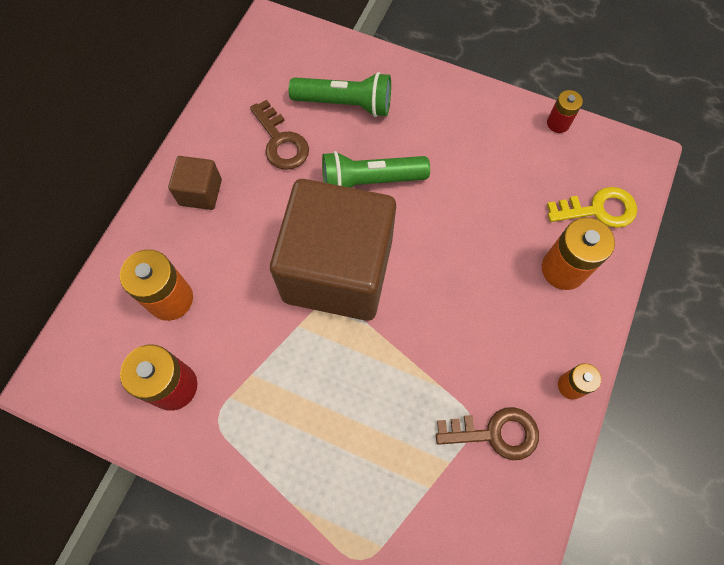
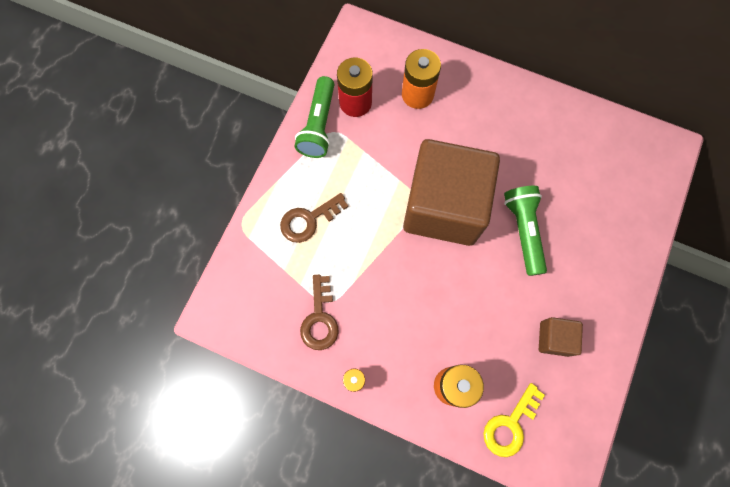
camera: 90 degrees right, 5 degrees up
(200, 192) = (504, 106): brown cube -> brown cube (554, 338)
(281, 141) = (554, 161): brown key -> brown key (309, 220)
(345, 103) = (597, 211): green flashlight -> green flashlight (319, 125)
(558, 123) = (597, 398): red battery -> none
(598, 209) = (510, 425): yellow key -> yellow key turned 45 degrees clockwise

